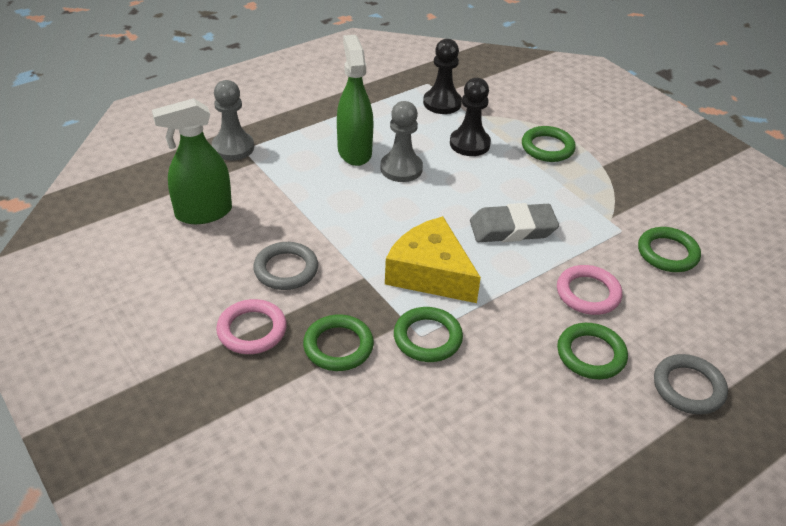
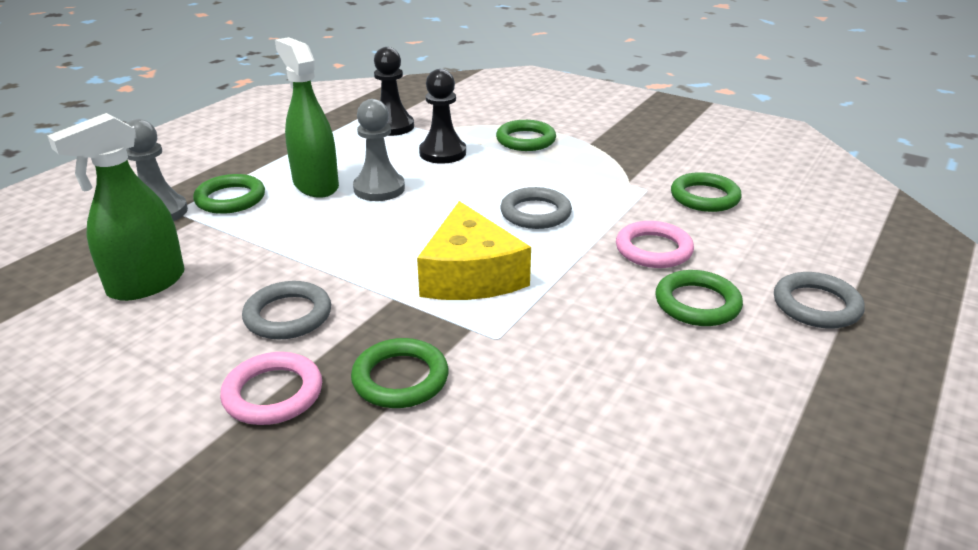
camera: 20 degrees left, 10 degrees down
(427, 338) = (506, 338): green ring -> green ring (230, 199)
(430, 273) = (470, 275): yellow cheese -> yellow cheese turned 120 degrees counterclockwise
(512, 229) = (535, 213): grey eraser -> grey ring

